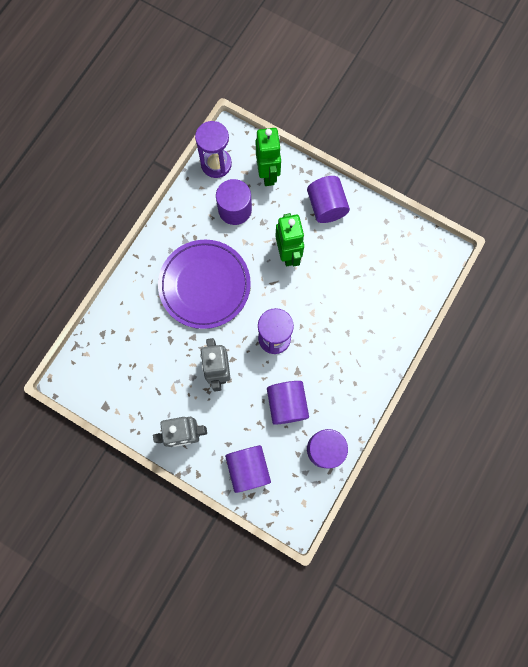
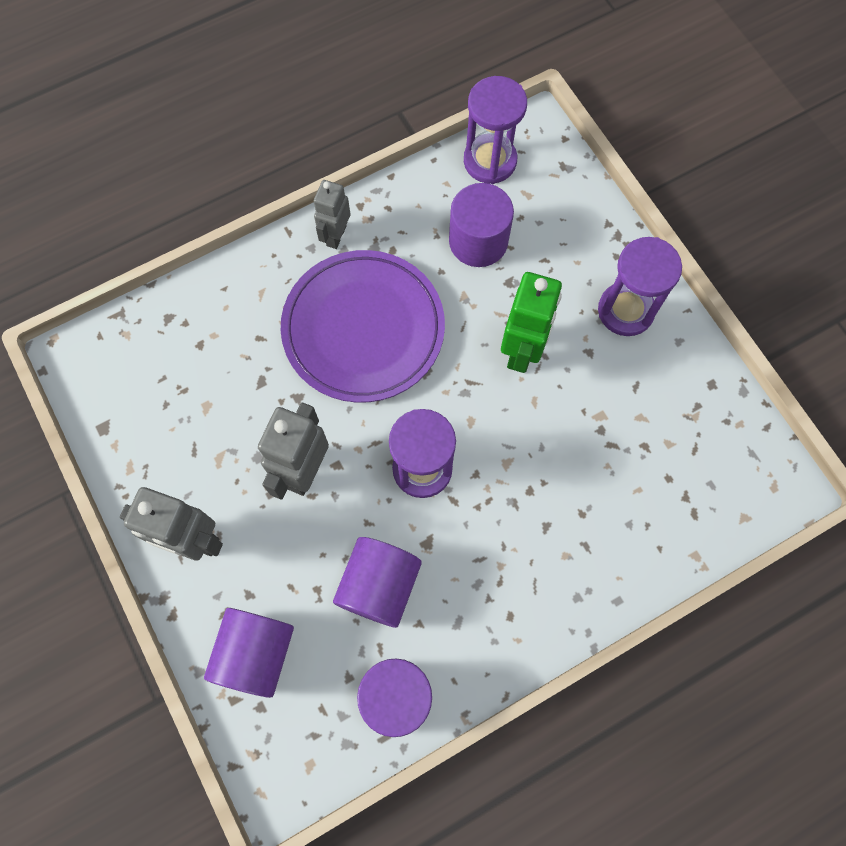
camera: 30 degrees right, 5 degrees down
(161, 245) = (336, 235): none -> grey robot
(268, 174) = (561, 216): green robot -> none
(326, 206) = (625, 311): purple cylinder -> purple hourglass

